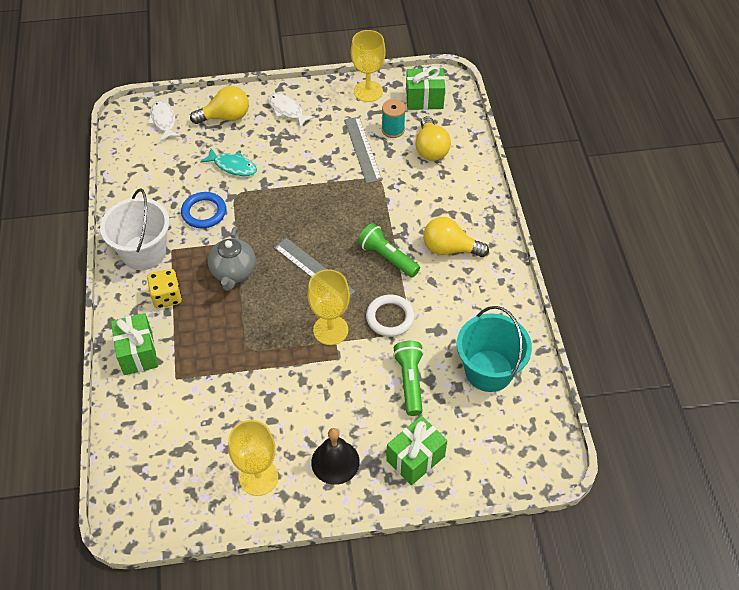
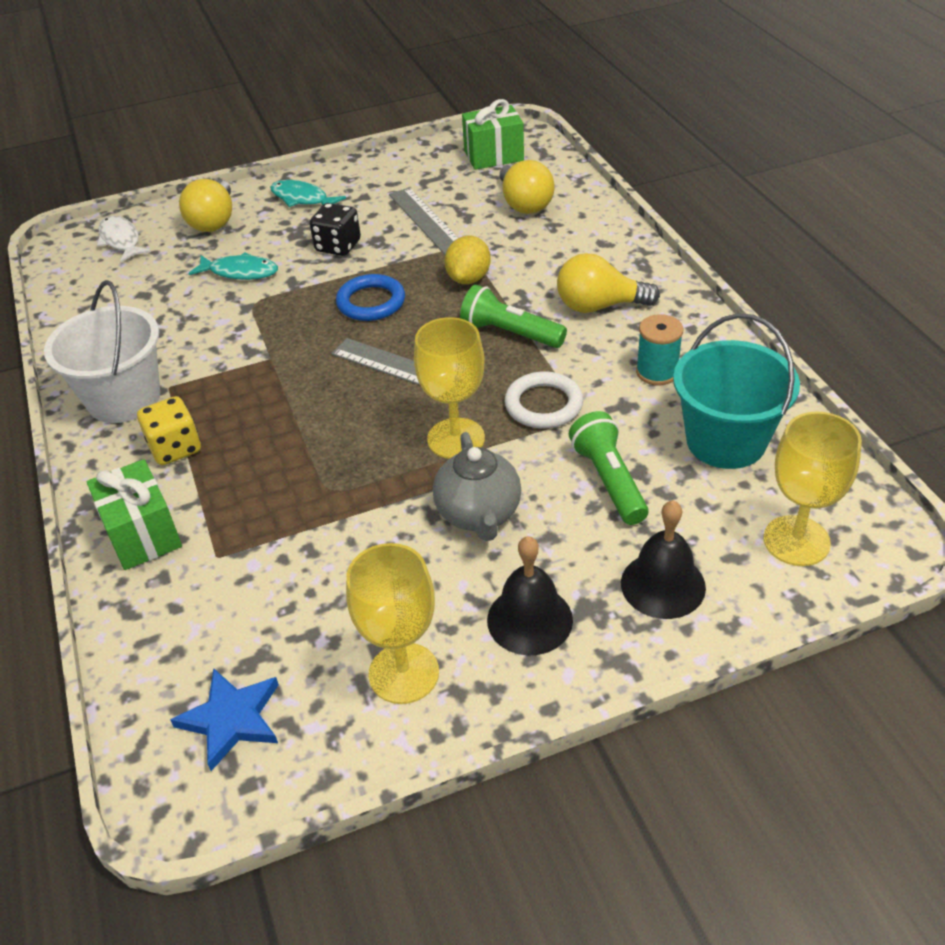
camera: 10 degrees left, 10 degrees down
(163, 482) = (231, 719): none -> blue star
(204, 212) = (209, 332): blue ring -> blue ring (371, 302)
(225, 117) = (214, 221): yellow light bulb -> yellow light bulb turned 120 degrees clockwise
(233, 272) = (276, 396): grey teapot -> grey teapot (479, 514)
(287, 110) = (302, 199): white fish -> turquoise fish
(299, 158) = (338, 246): none -> black dice
(368, 91) = (412, 161): yellow goblet -> yellow goblet (796, 541)
(375, 206) = (469, 278): none -> yellow lemon
(393, 130) = (462, 193): turquoise spool -> turquoise spool (657, 372)
(415, 458) = (663, 585): green gift -> black bell

